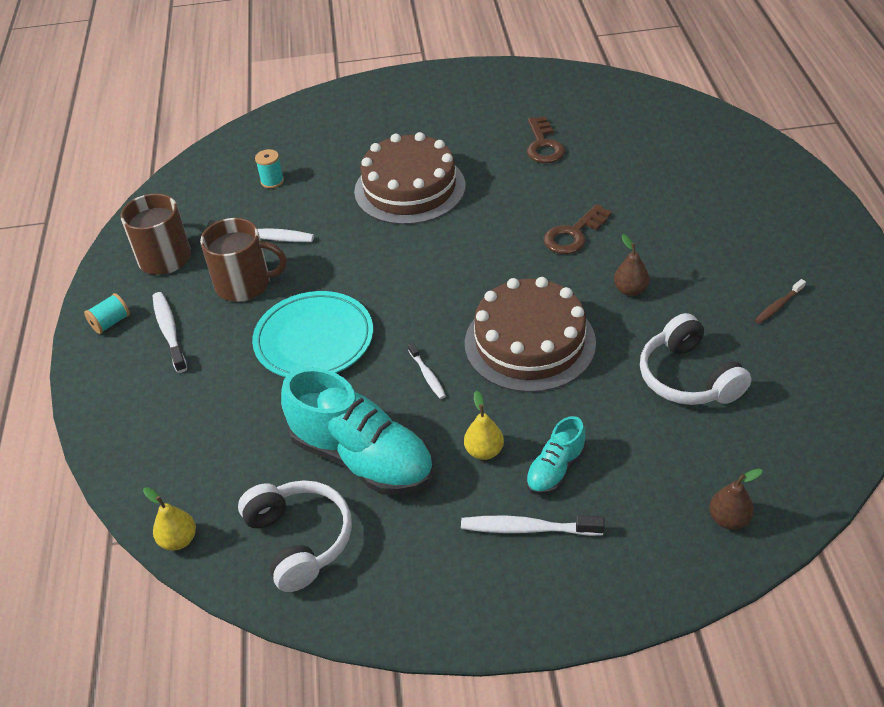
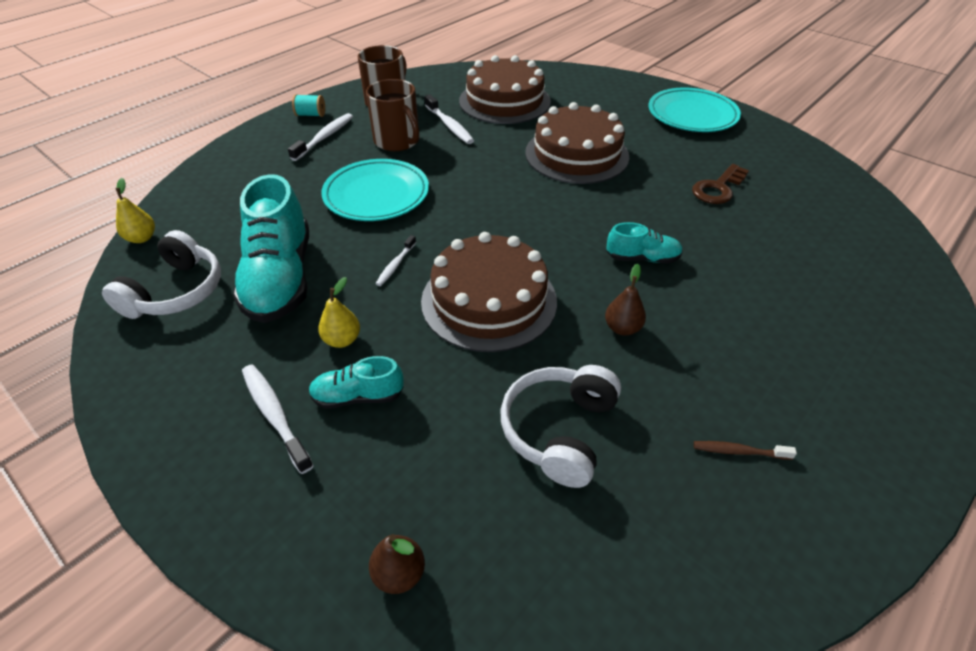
camera: 45 degrees right, 0 degrees up
(272, 181) = (504, 101): turquoise spool -> brown cake
(440, 94) = (692, 115): none -> turquoise plate
(573, 234) = (642, 258): brown key -> turquoise shoe

